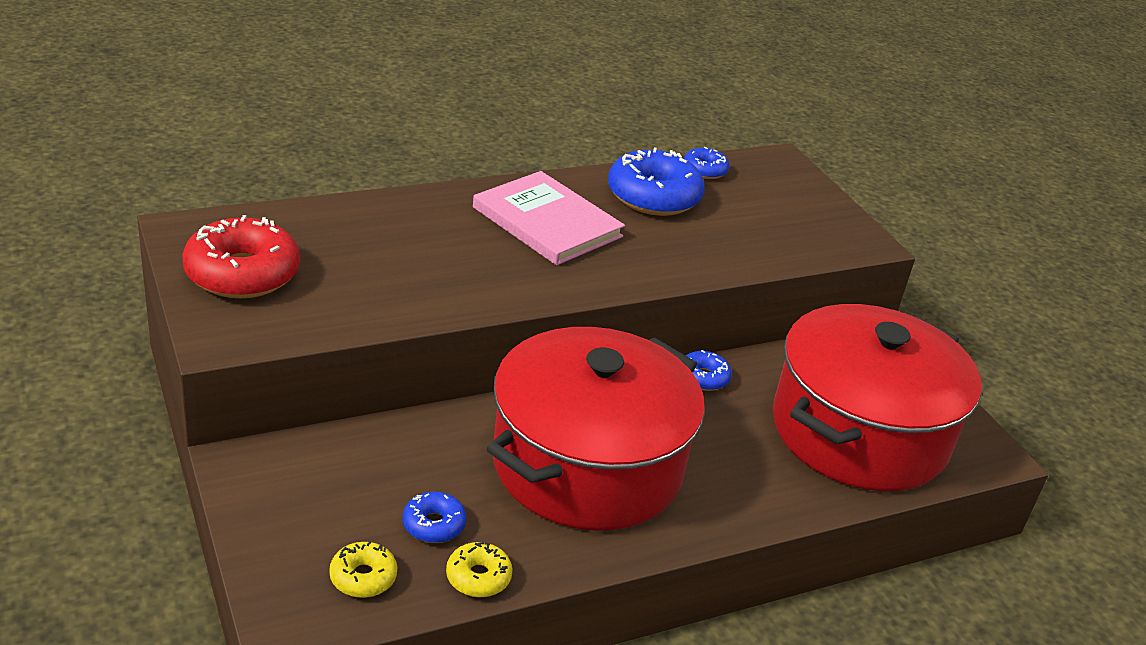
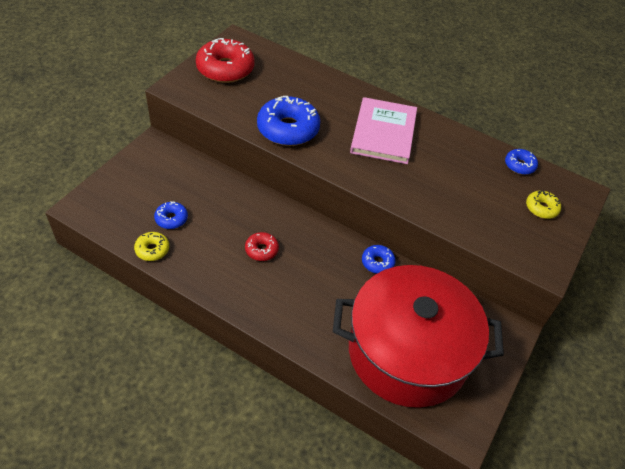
camera: 55 degrees right, 15 degrees up
(363, 577) = (121, 214): yellow donut -> yellow donut (541, 208)
(587, 464) = (261, 250): red pot -> red donut
(653, 196) = (462, 158): blue donut -> blue donut (288, 129)

